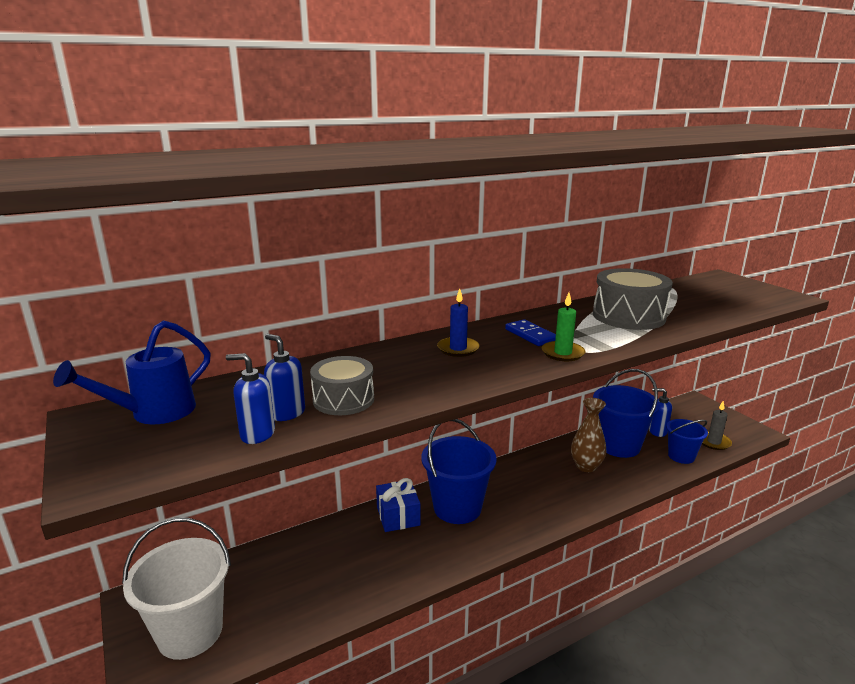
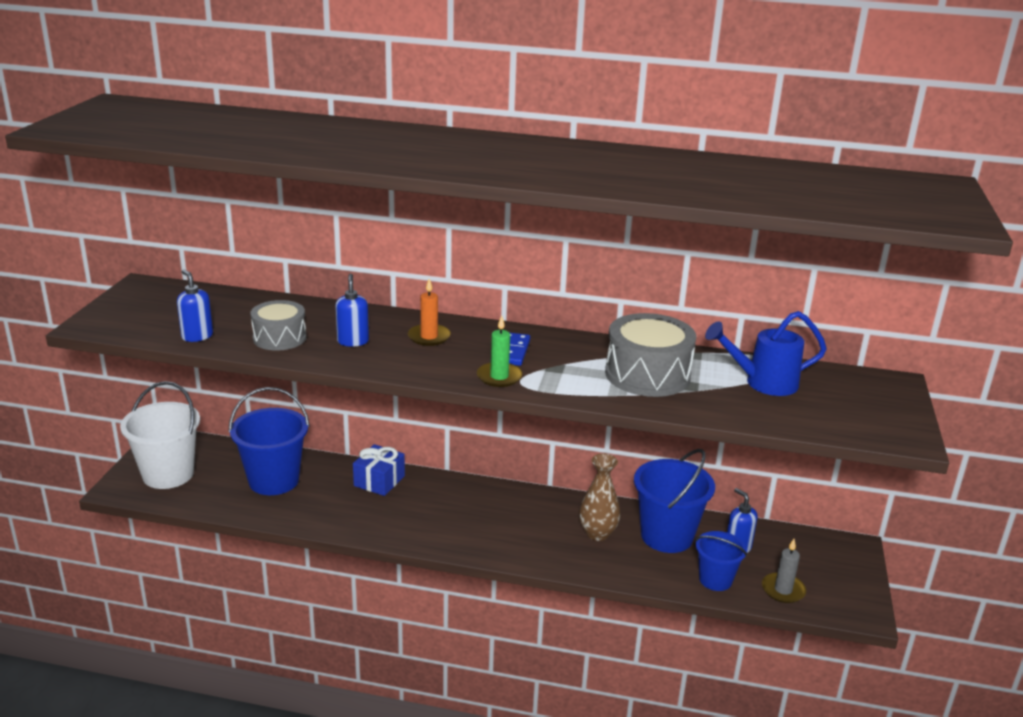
camera: 40 degrees right, 5 degrees up
(154, 413) = (172, 298): blue watering can -> blue watering can (763, 383)
(287, 413) = (234, 331): blue soap dispenser -> blue soap dispenser (353, 341)
(457, 508) = (431, 500): blue bucket -> blue bucket (274, 480)
(458, 349) = (429, 337): blue candle -> orange candle

